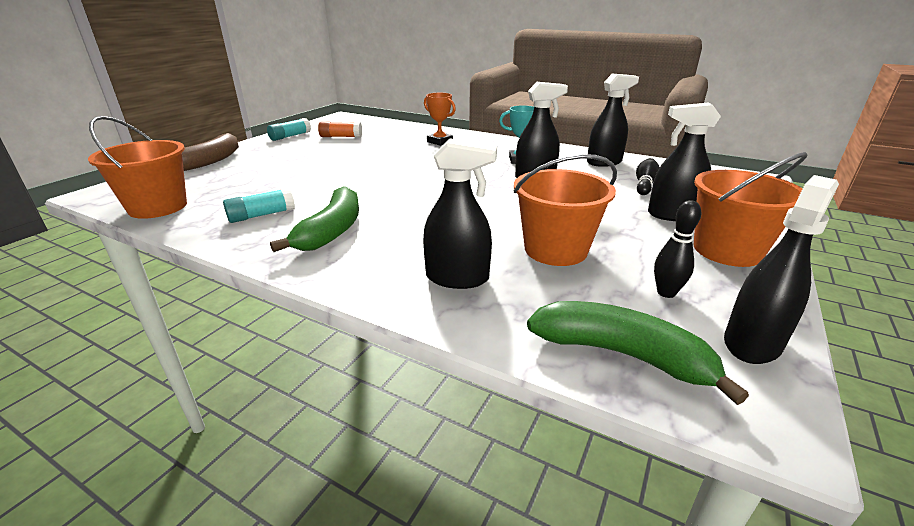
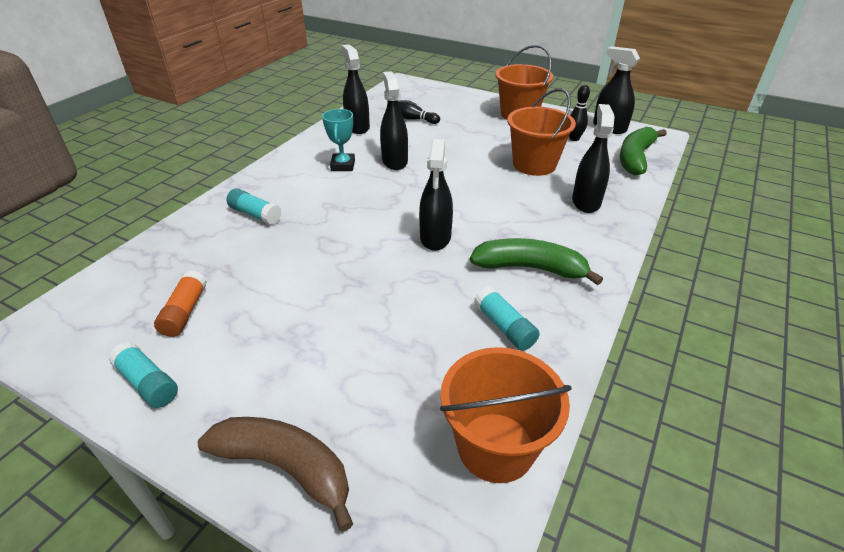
camera: 90 degrees left, 10 degrees up
(440, 142) = (255, 214): orange trophy -> turquoise glue stick
(672, 215) = (470, 119): black spray bottle -> black spray bottle (435, 237)

